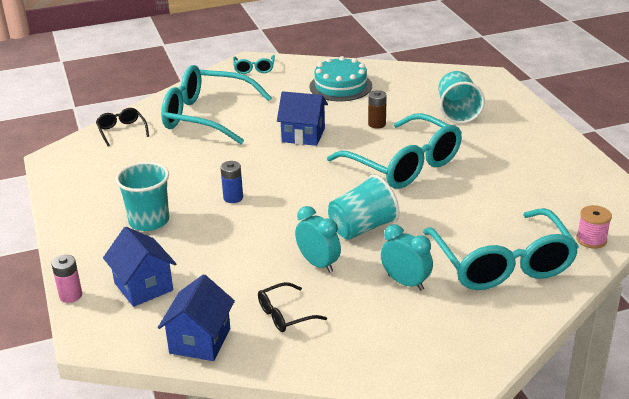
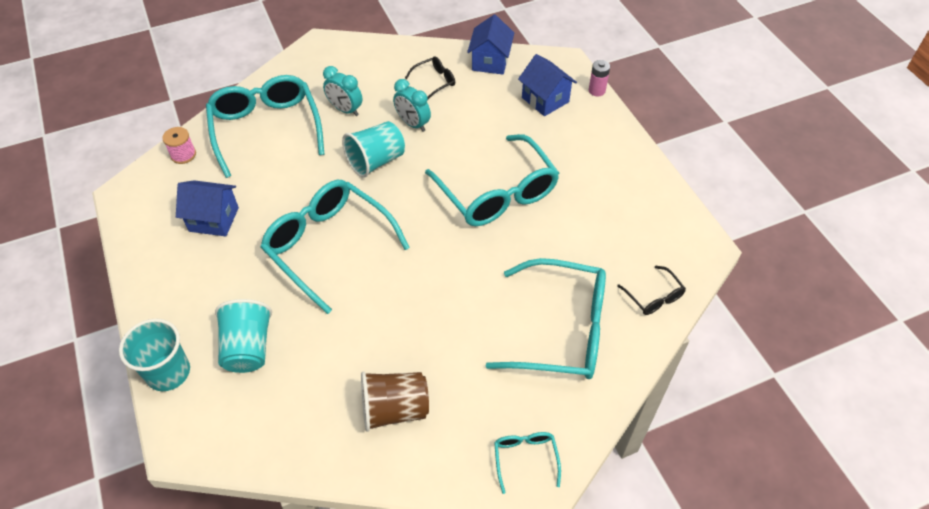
camera: 175 degrees right, 20 degrees up
(149, 221) = (566, 163): turquoise cup -> turquoise cup (168, 372)
(233, 198) = (497, 193): blue battery -> turquoise glasses
(303, 135) = (438, 294): blue house -> blue house (214, 219)
(340, 86) = (395, 409): turquoise cake -> brown cup
(377, 124) = (351, 319): brown battery -> none

